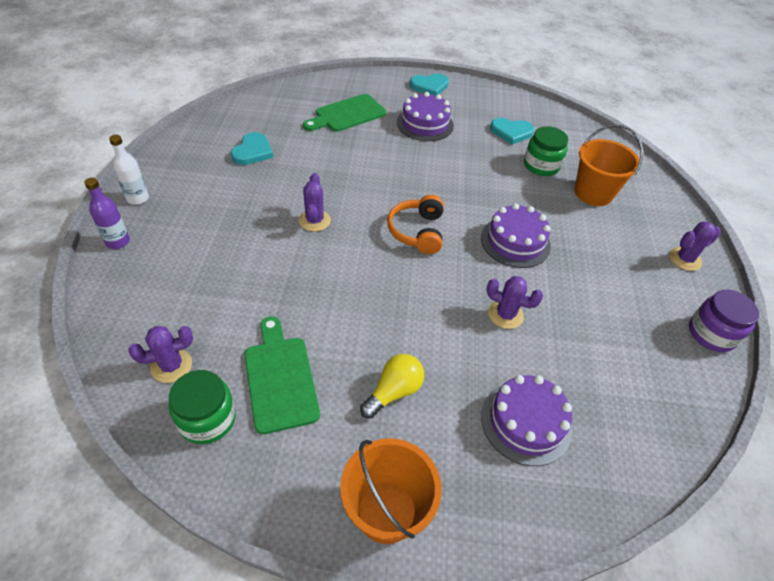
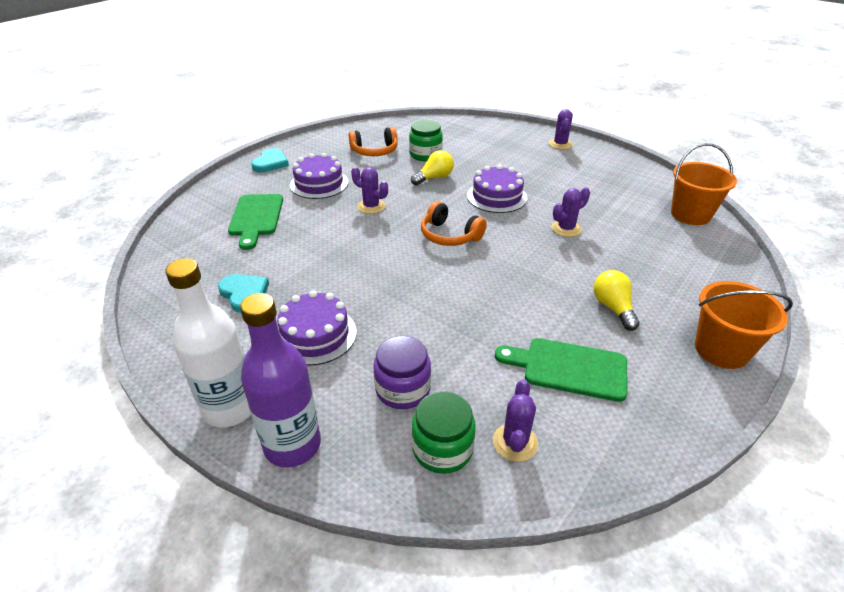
camera: 55 degrees left, 10 degrees down
(118, 242) = (292, 445): purple bottle -> purple bottle, size x1.82
(138, 198) = (230, 408): white bottle -> white bottle, size x1.82
(207, 419) = (594, 432): green jar -> green jar (442, 449)
(314, 220) = (387, 286): purple cactus -> purple cactus (371, 206)
(505, 187) = (434, 178): none -> yellow light bulb
(511, 132) = (375, 151): turquoise heart -> orange headphones
(526, 422) = (665, 258): purple cake -> purple cake (315, 335)
(593, 193) = (473, 148): orange bucket -> orange bucket (690, 214)
(711, 334) = (626, 163): purple jar -> purple jar (403, 389)

